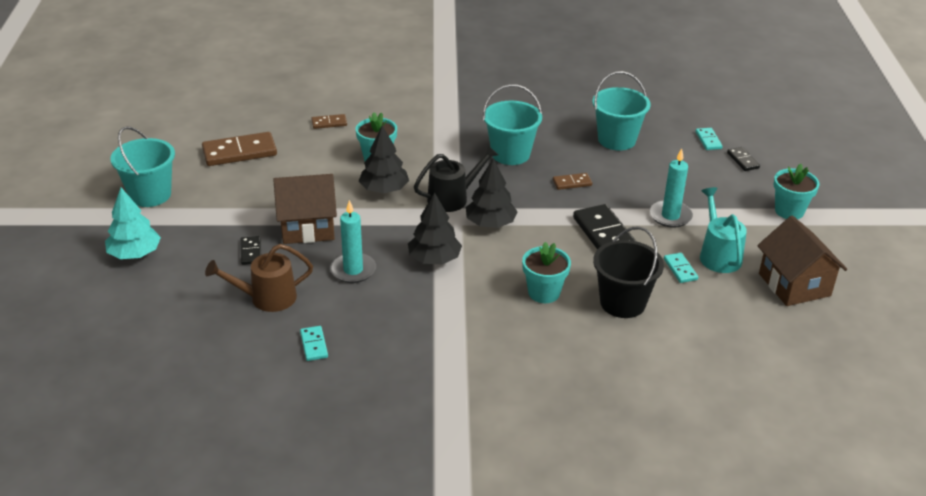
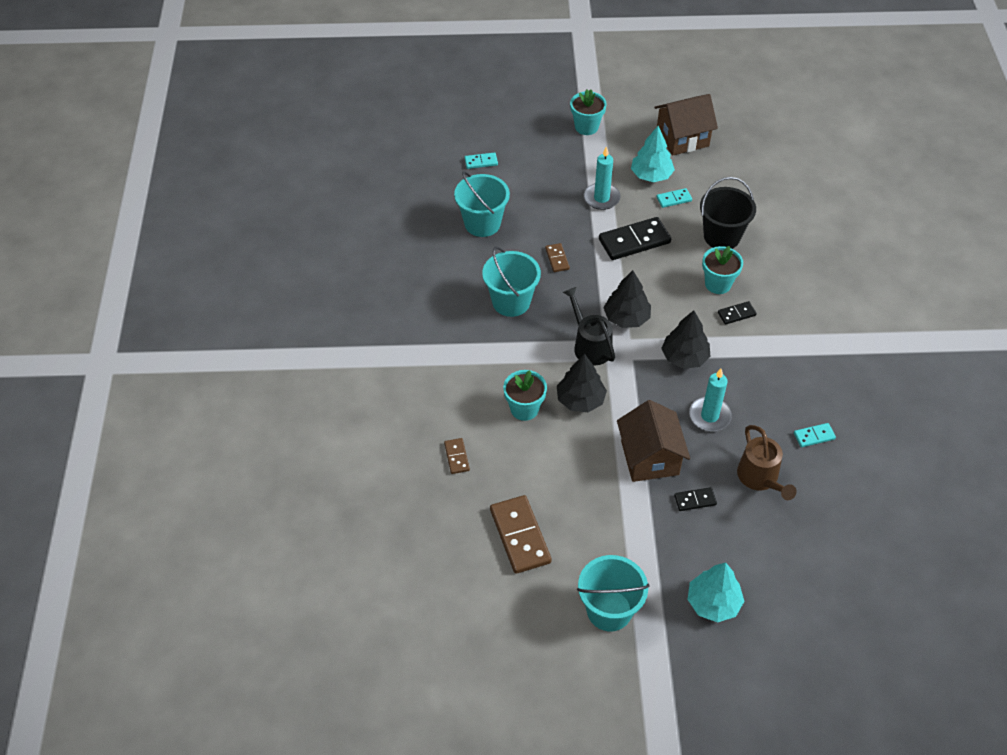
camera: 90 degrees left, 15 degrees up
(718, 255) = (651, 175): turquoise watering can -> turquoise tree
(743, 160) = (513, 144): black domino -> black domino (736, 314)

